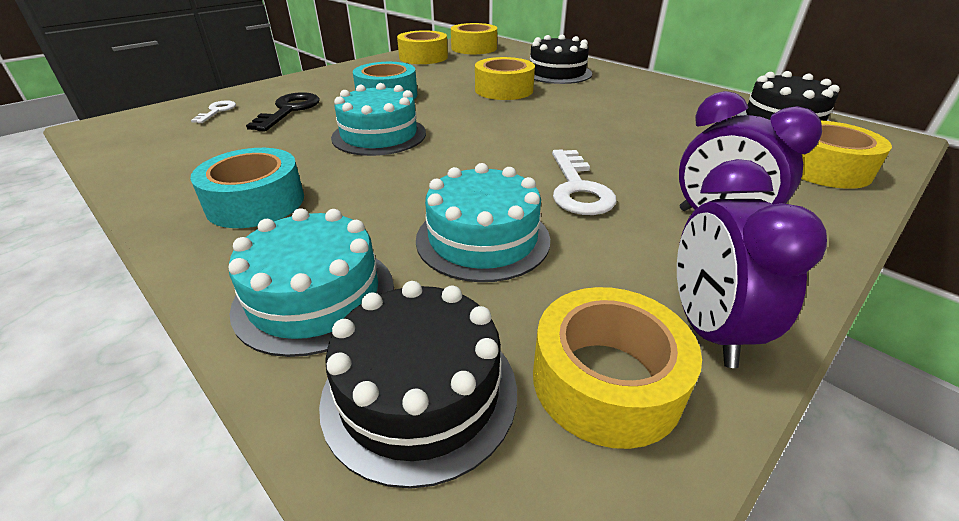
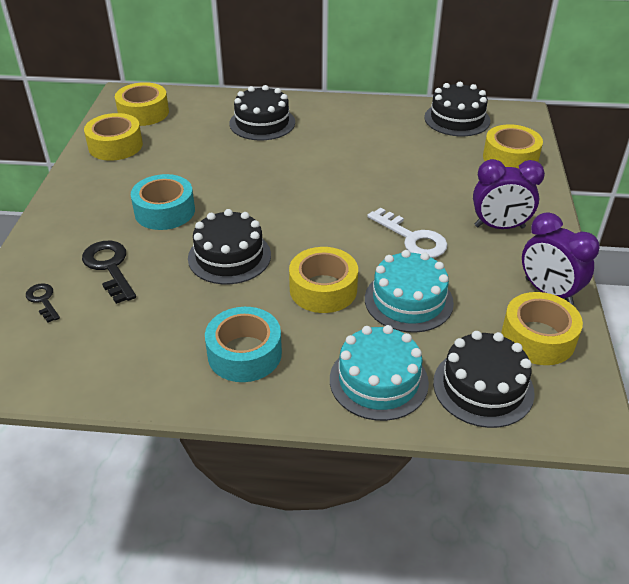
camera: 40 degrees left, 5 degrees up
(217, 111) = (43, 300): white key -> black key
(379, 135) = (229, 256): turquoise cake -> black cake
(504, 90) = (249, 163): yellow tape -> yellow tape (323, 289)

